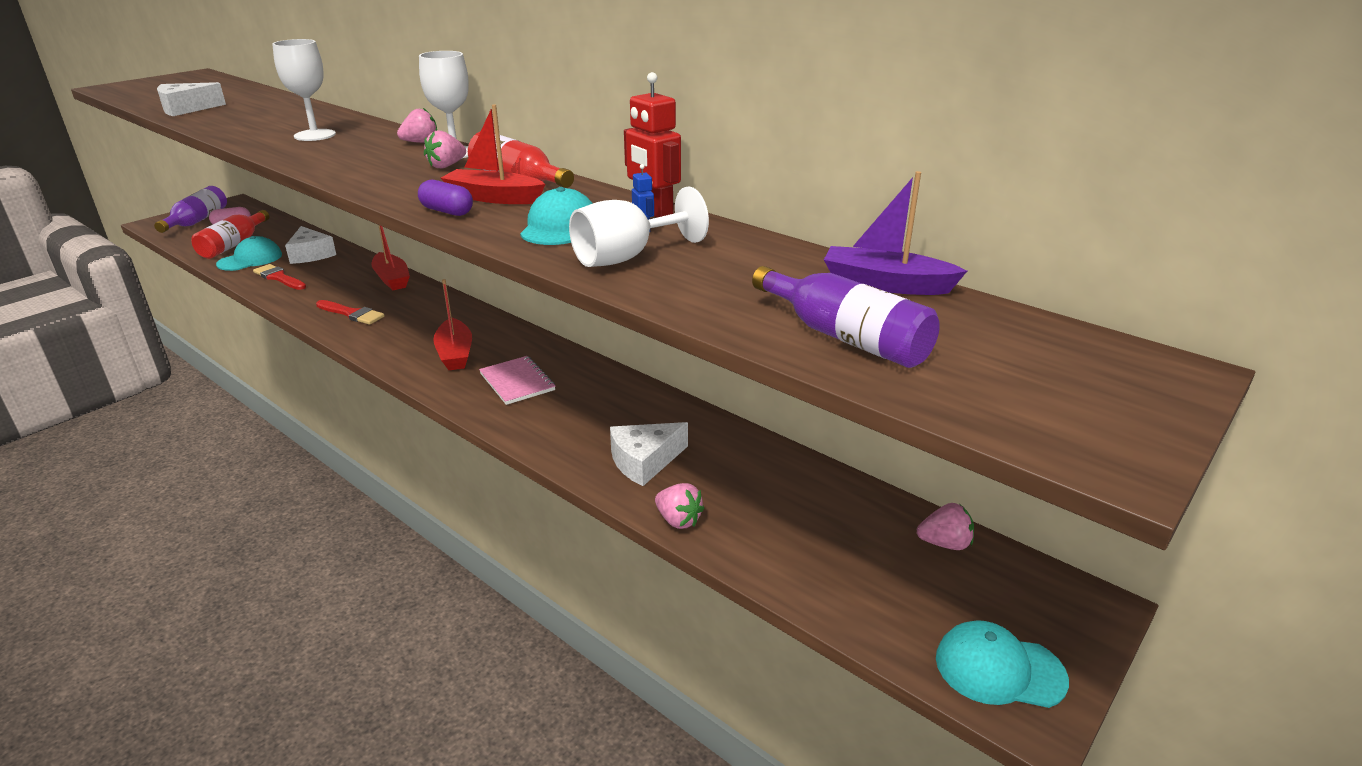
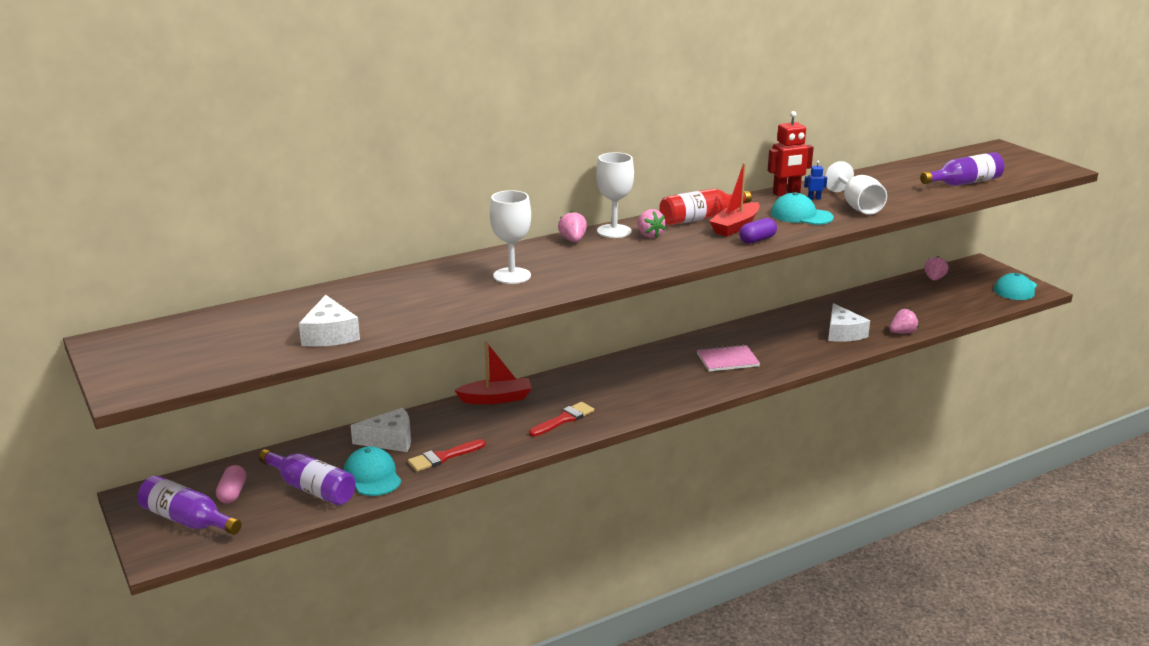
camera: 70 degrees left, 5 degrees down
(233, 245) = (311, 489): red bottle -> purple bottle
(455, 353) = (670, 379): red boat -> none
(886, 284) = (909, 167): purple boat -> none

